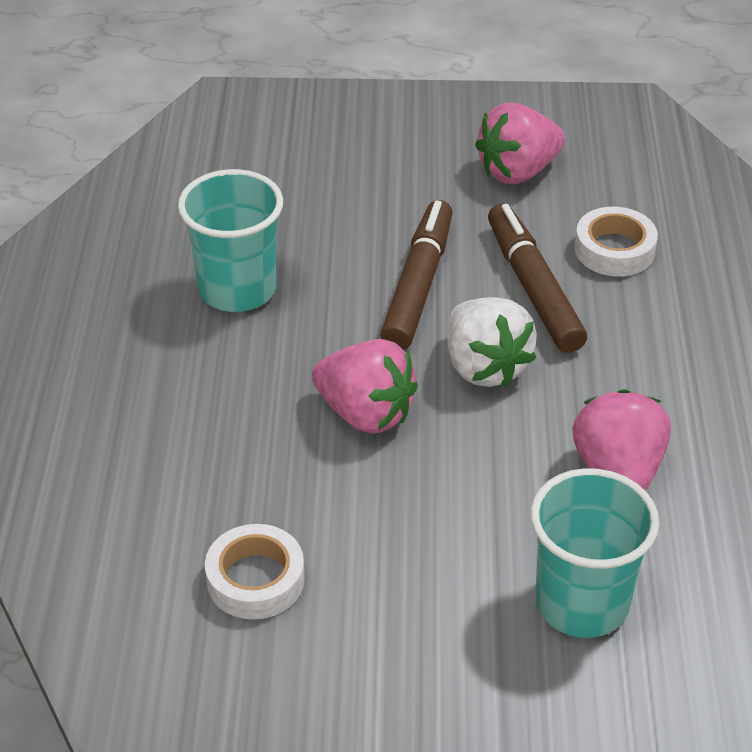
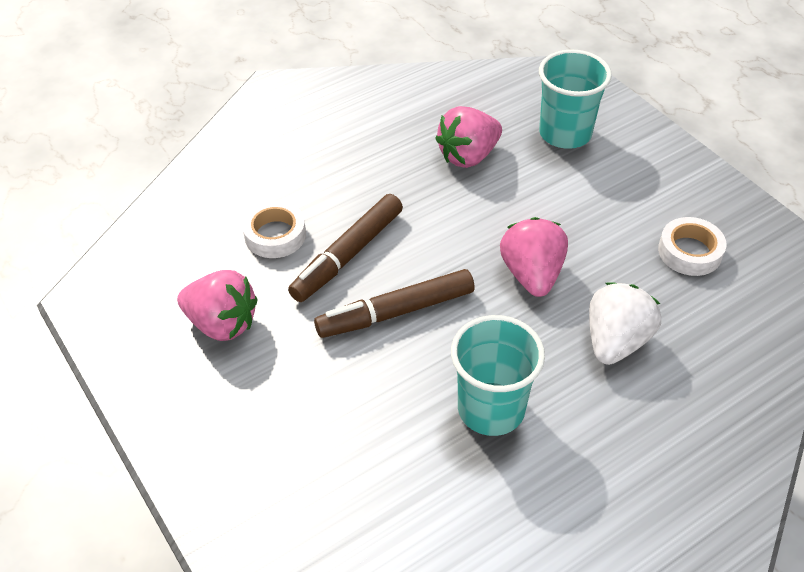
camera: 125 degrees left, 5 degrees up
(484, 367) = (441, 243): white strawberry -> white strawberry (615, 341)

